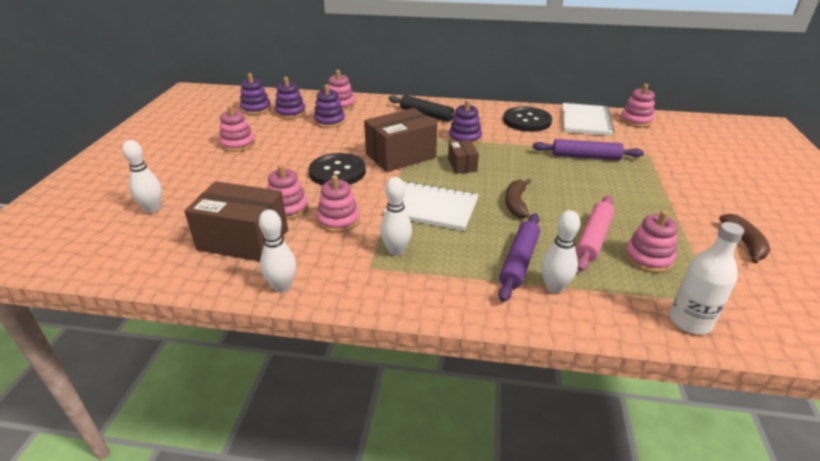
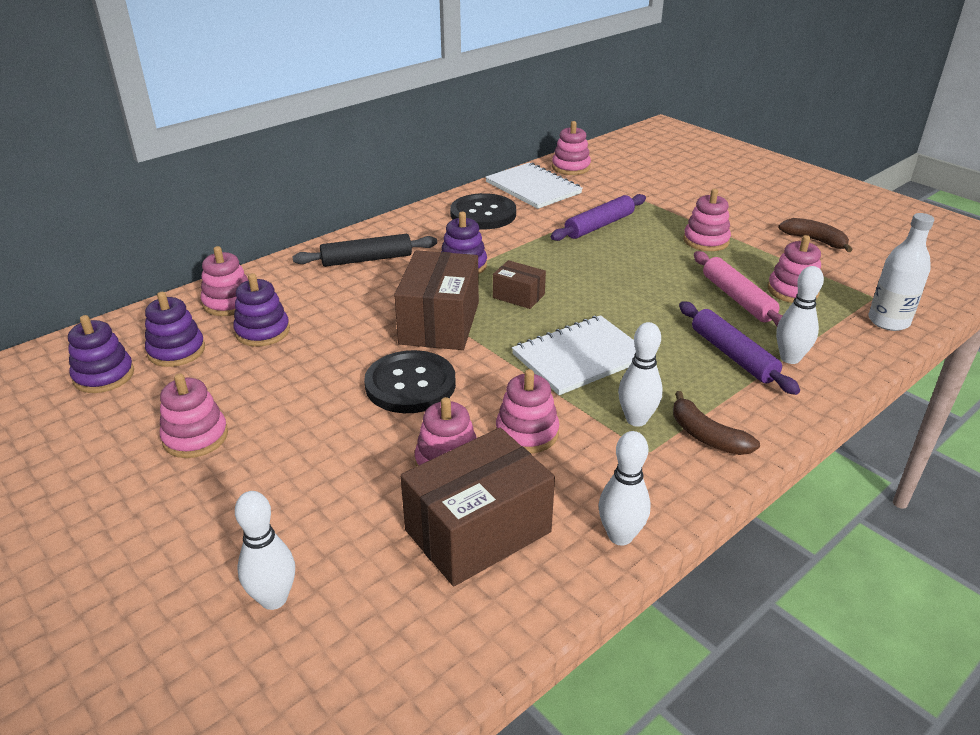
camera: 50 degrees left, 0 degrees up
(516, 203) = (634, 305): brown banana -> brown banana (706, 436)
(645, 199) = (706, 241): none -> pink stacking toy

